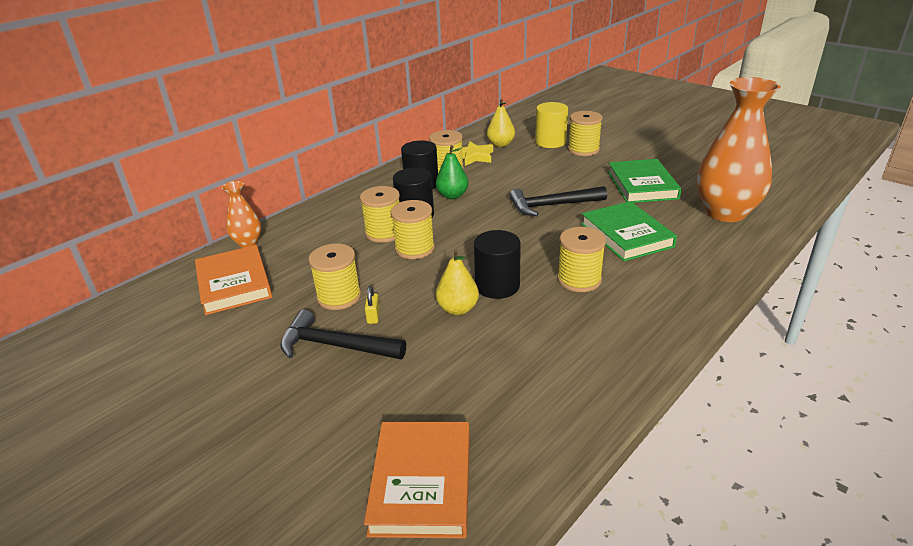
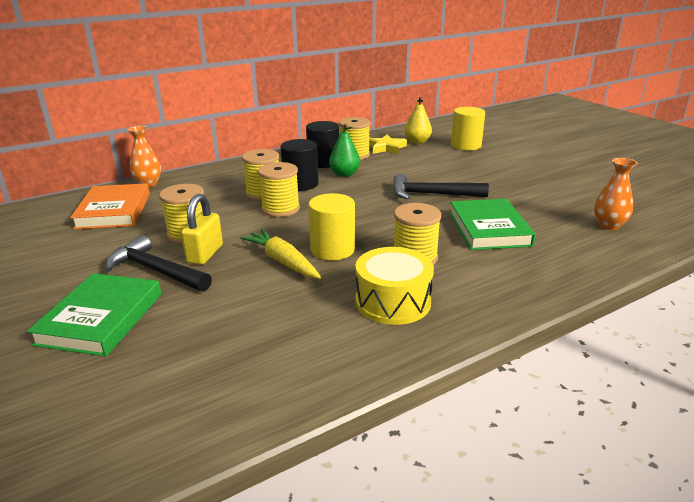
camera: 15 degrees right, 5 degrees down
(373, 316) = (205, 254): yellow padlock -> yellow padlock, size x1.88
(421, 482) = (141, 396): orange book -> none
(457, 309) = (282, 261): yellow pear -> yellow carrot
(497, 286) = (332, 249): black cylinder -> yellow cylinder
(583, 150) = (494, 155): yellow spool -> none
(588, 330) = (393, 302): none -> yellow drum
(642, 185) = (533, 190): green book -> green book (101, 318)
(725, 212) = (608, 225): orange vase -> orange vase, size x0.48

